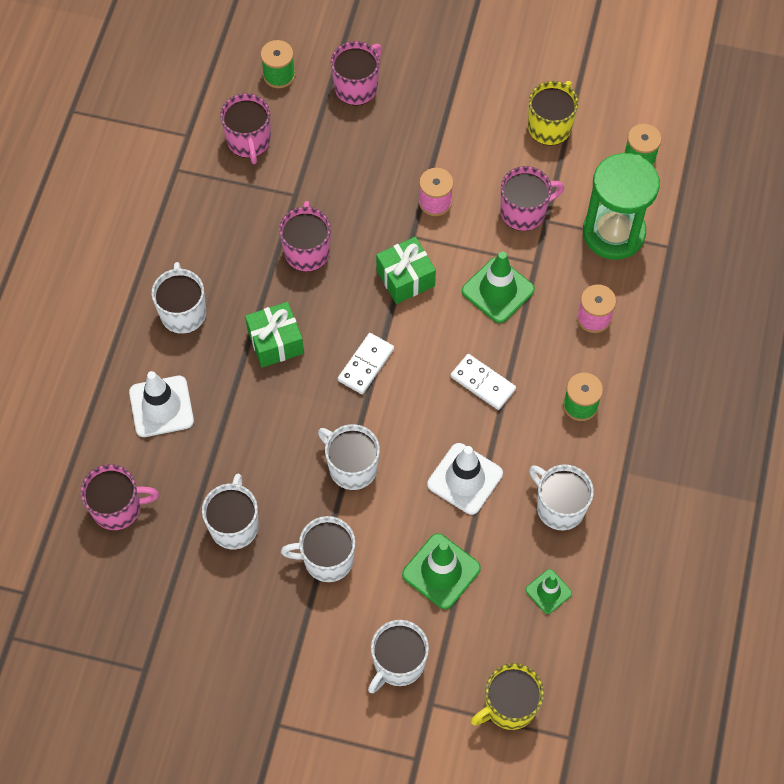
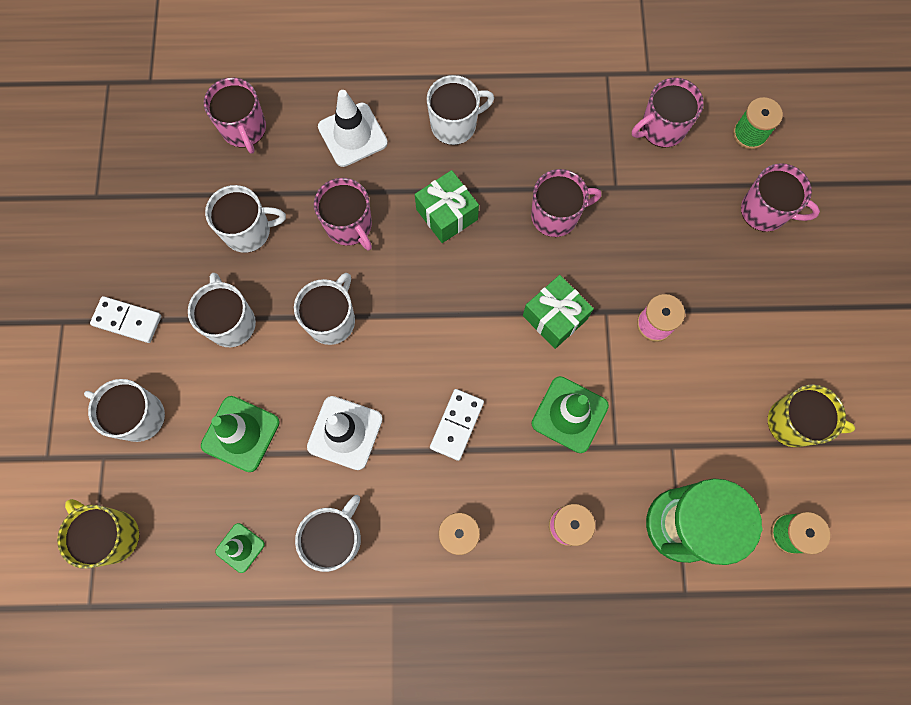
camera: 75 degrees right, 10 degrees up
(366, 365) = (446, 304): white domino -> white domino (127, 320)
(524, 212) = (674, 420): pink mug -> pink mug (349, 225)

